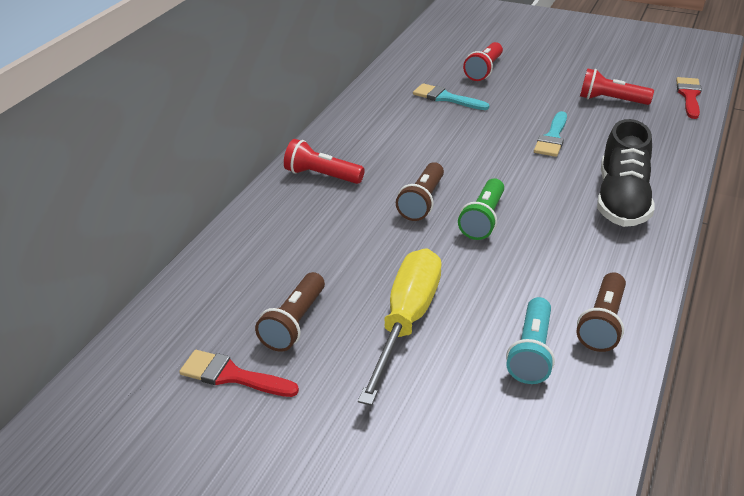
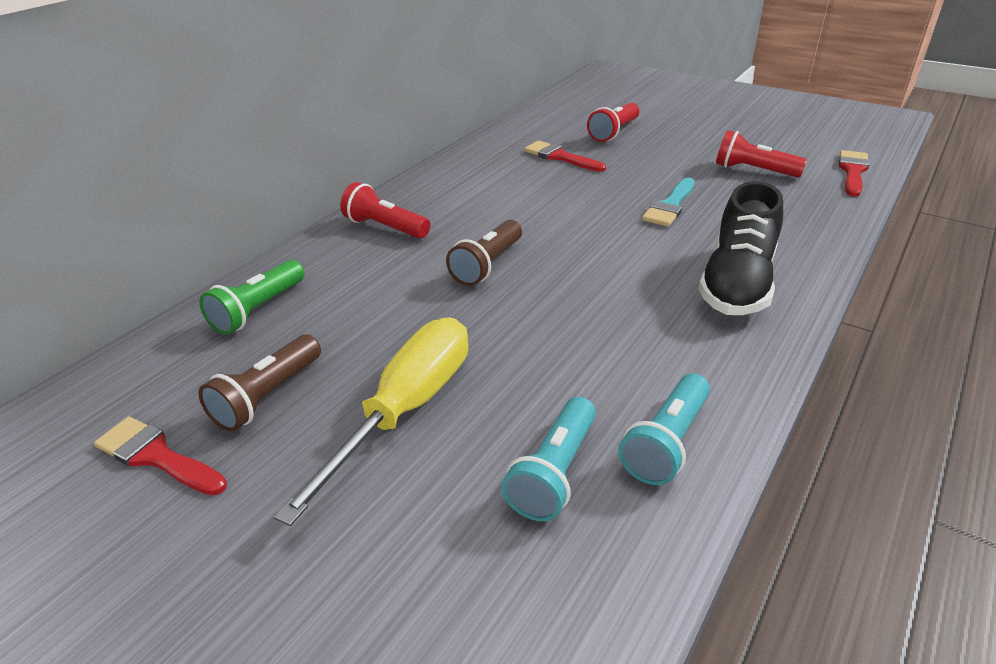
camera: 10 degrees right, 0 degrees up
(446, 98) = (560, 157): turquoise brush -> red brush
(483, 219) = (553, 291): green flashlight -> green flashlight (258, 309)
(602, 323) = (666, 442): brown flashlight -> turquoise flashlight

